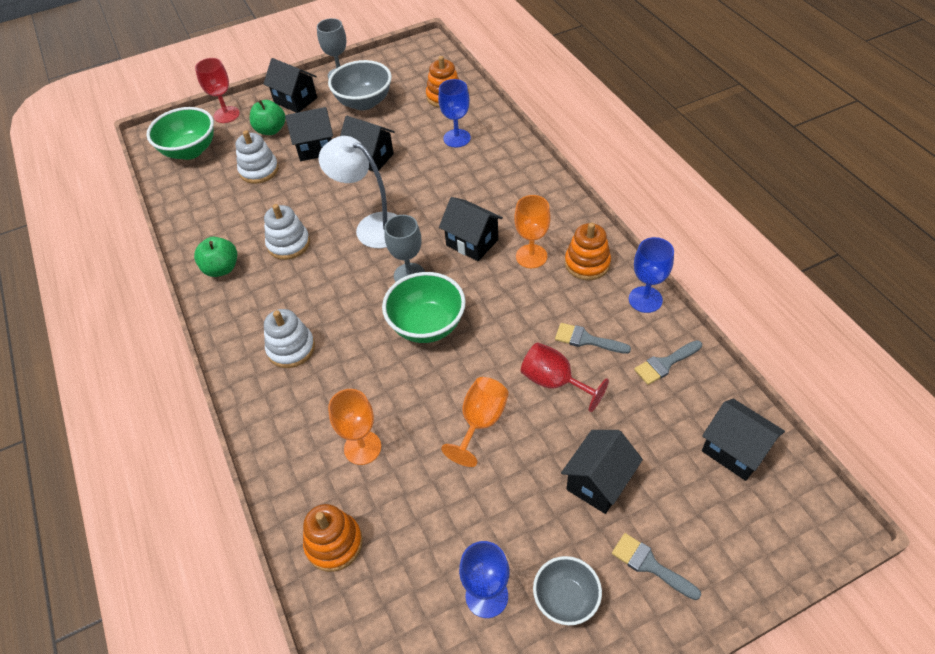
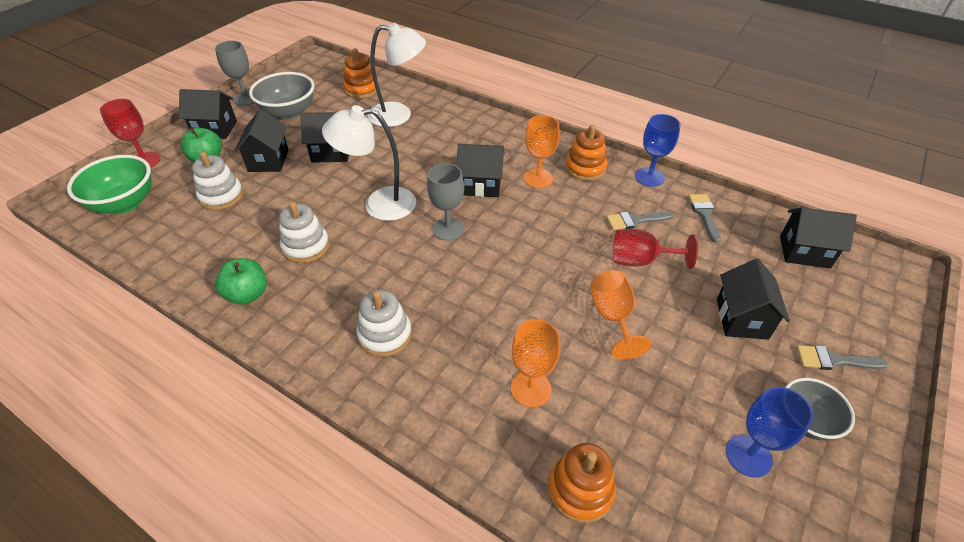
camera: 35 degrees left, 5 degrees down
(315, 148) = (268, 160): black house -> black house turned 45 degrees counterclockwise
(427, 325) = (499, 262): green bowl -> none
(457, 138) = (399, 115): blue goblet -> white lamp
(665, 363) = (704, 214): grey brush -> grey brush turned 150 degrees clockwise

